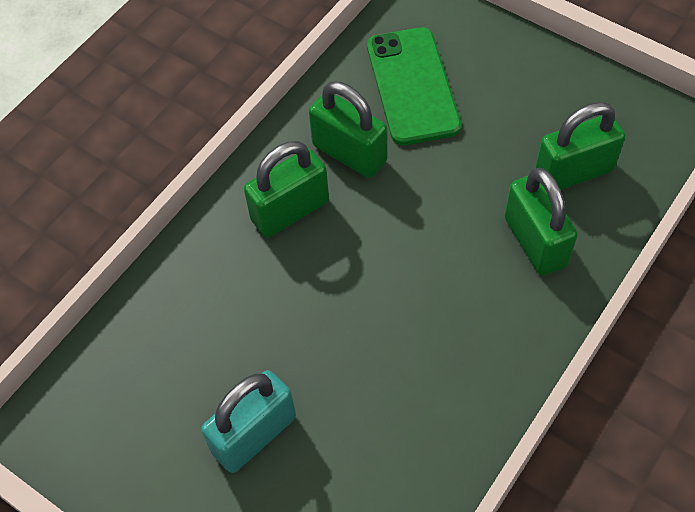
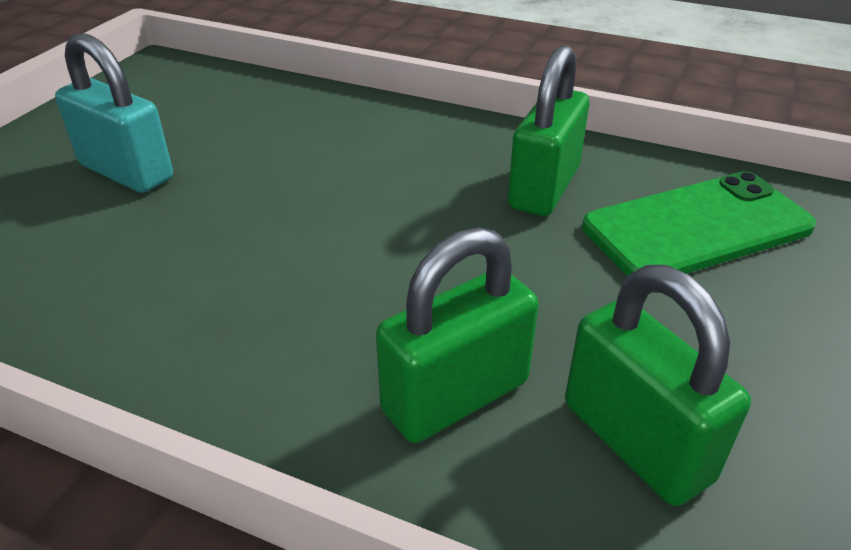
camera: 75 degrees right, 20 degrees down
(290, 211) = (435, 157): green padlock -> none

